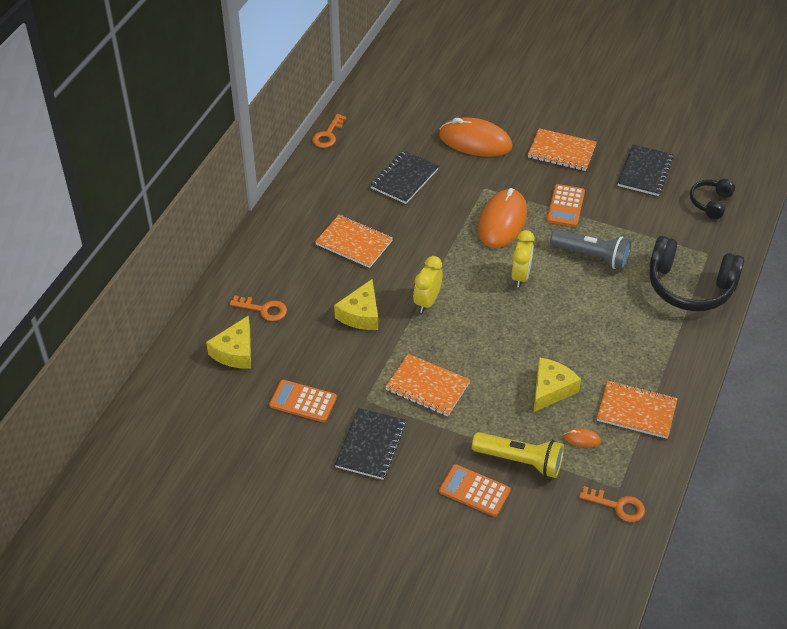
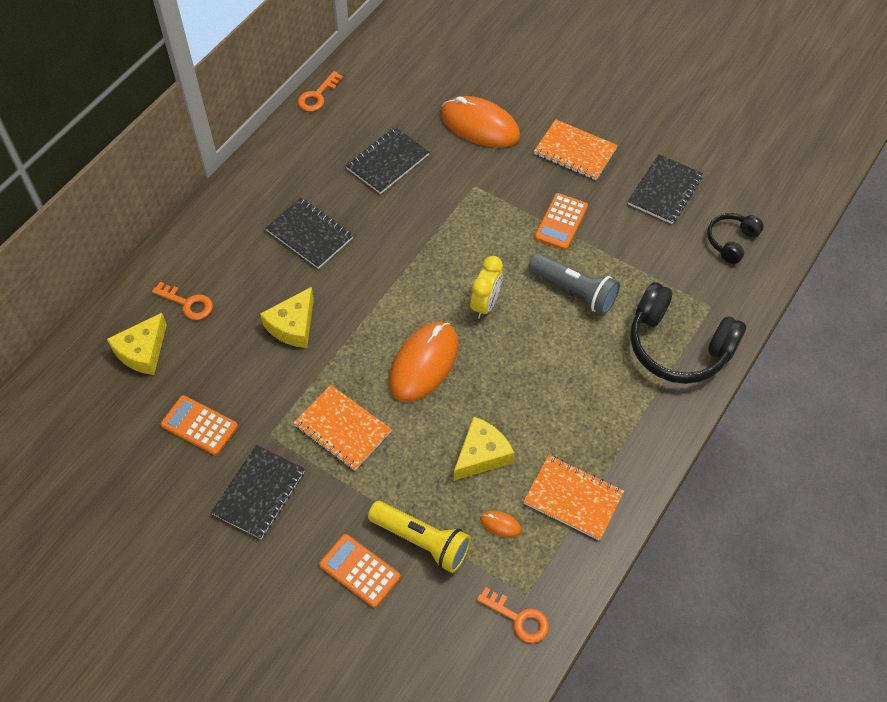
camera: 10 degrees right, 10 degrees up
(354, 243) = (309, 235): orange notebook -> black notebook
(427, 302) = (371, 321): yellow clock -> none
(502, 221) = (483, 231): orange mouse -> orange mouse (423, 363)

